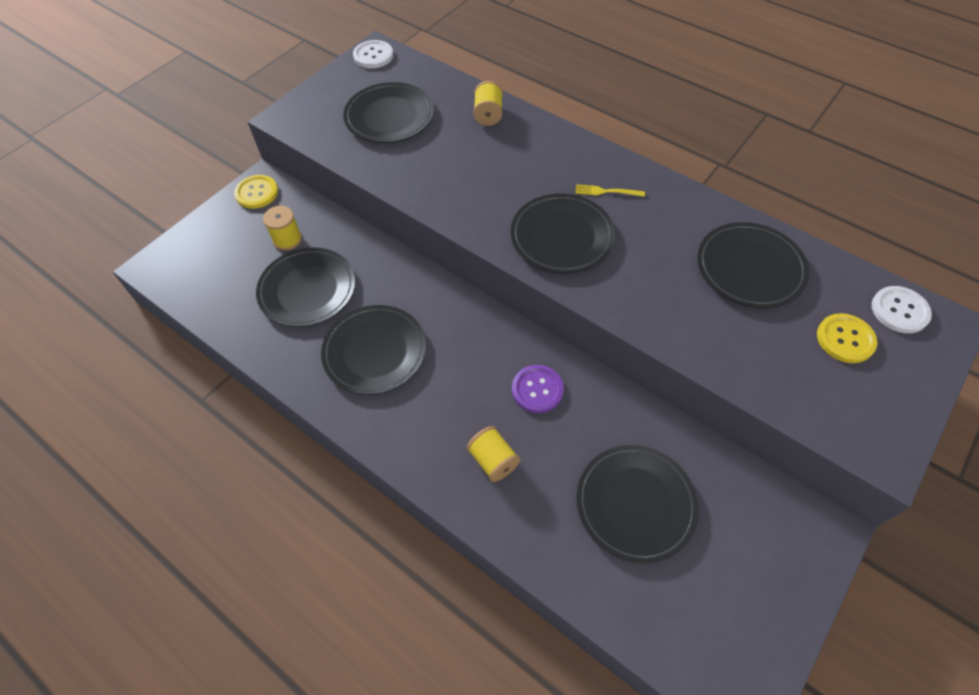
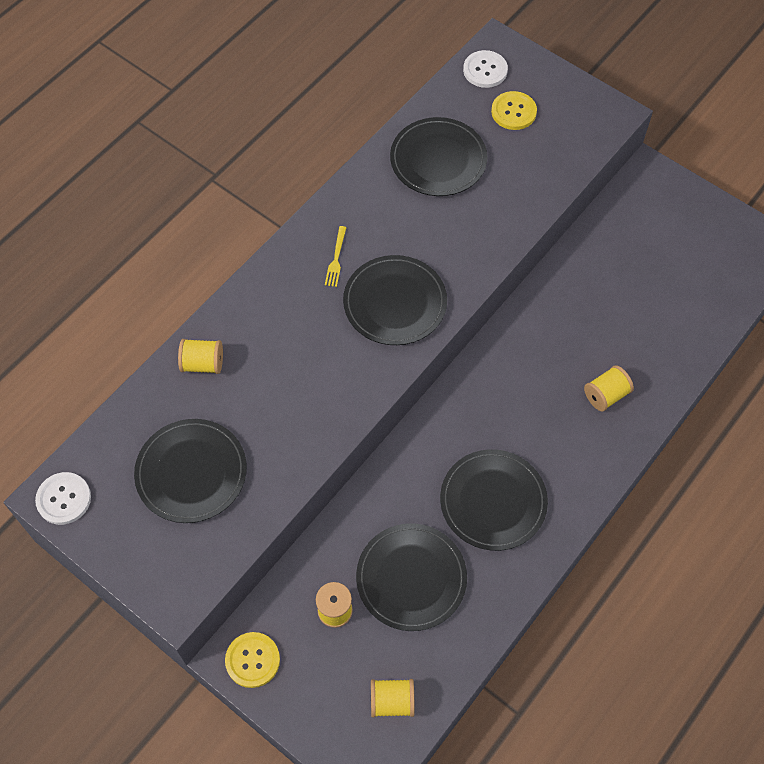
camera: 90 degrees left, 5 degrees up
(204, 279) = (392, 701): none -> yellow spool
(537, 390) = (533, 356): purple button -> none
(635, 504) = (637, 292): black plate -> none

